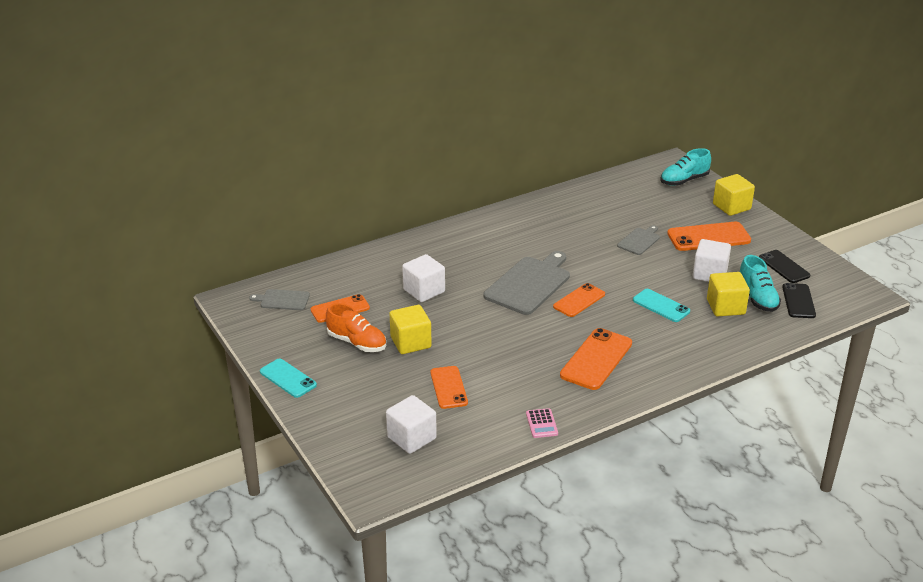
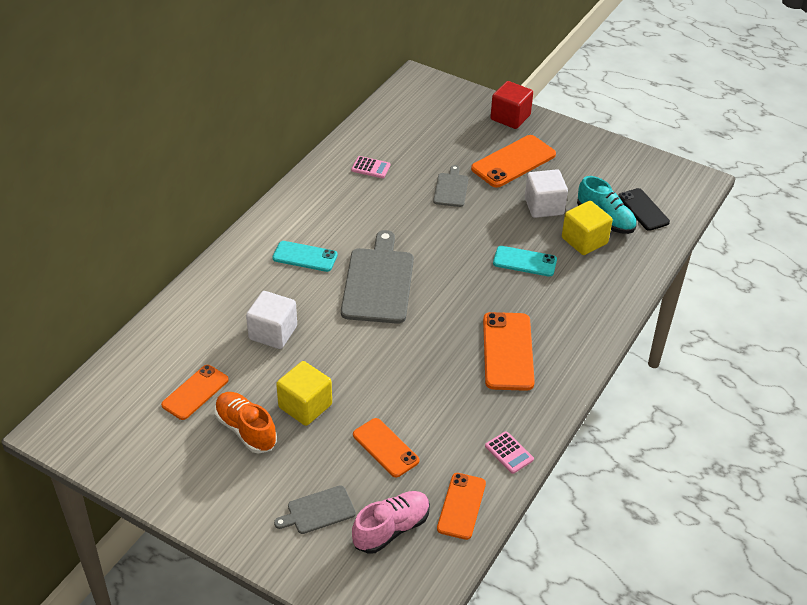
camera: 30 degrees left, 10 degrees up
(283, 300) = (119, 406): grey cutting board -> grey cutting board (318, 511)
(288, 378) = (200, 510): turquoise phone -> turquoise phone (305, 257)
(357, 343) = (246, 430): orange shoe -> orange shoe turned 135 degrees counterclockwise
(411, 438) = (391, 529): white cube -> pink shoe
(579, 300) = (442, 285): orange phone -> orange phone (461, 506)
(584, 210) = (370, 168): none -> pink calculator
(684, 180) = (444, 99): turquoise shoe -> none
(731, 207) = (510, 117): yellow cube -> red cube
(784, 267) = (604, 174): black phone -> none

